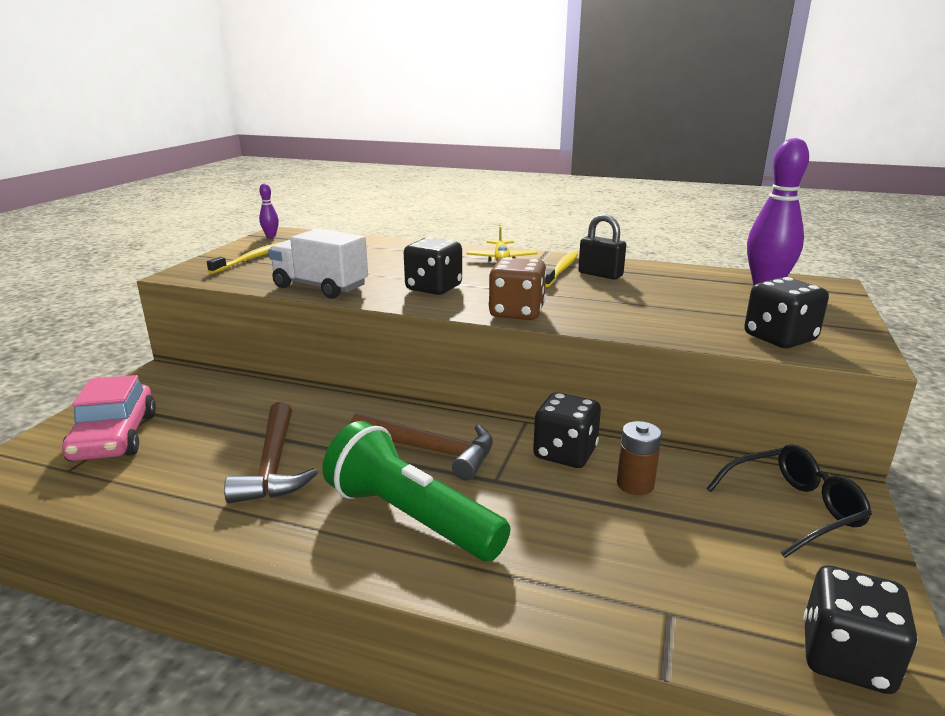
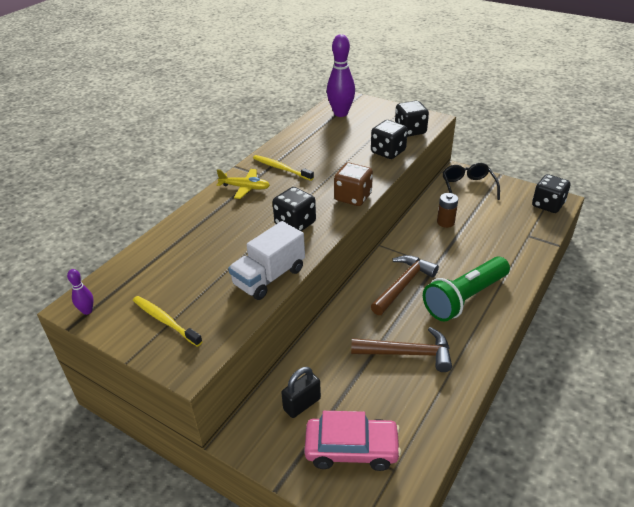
camera: 75 degrees left, 15 degrees up
(565, 453) = (415, 237): black dice -> black dice (388, 152)
(600, 274) = (297, 157): black padlock -> black padlock (302, 404)

